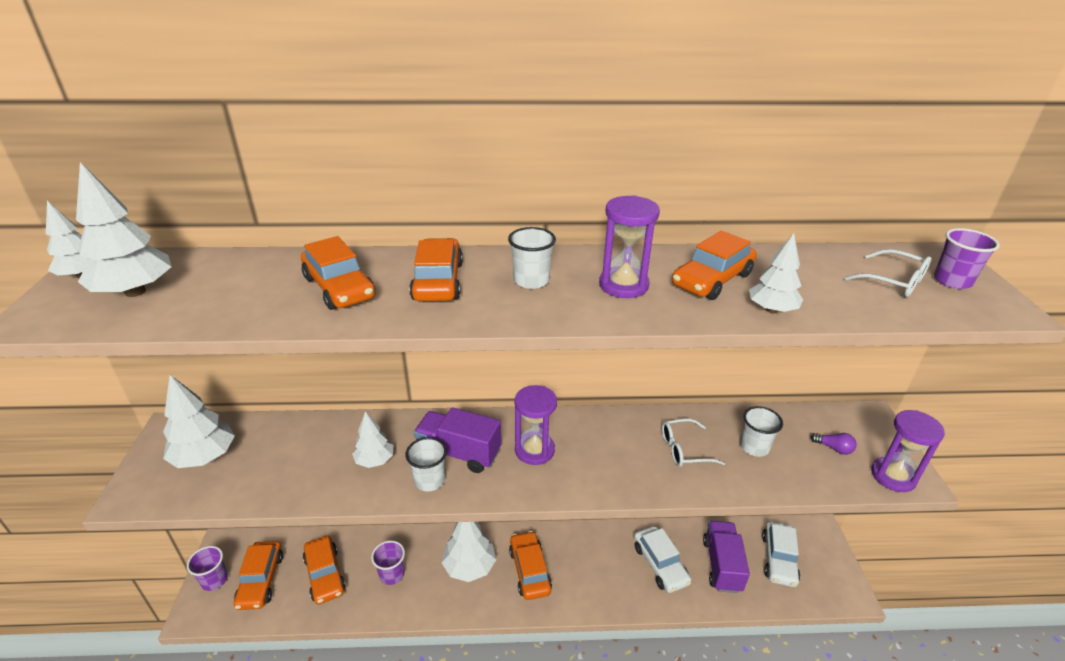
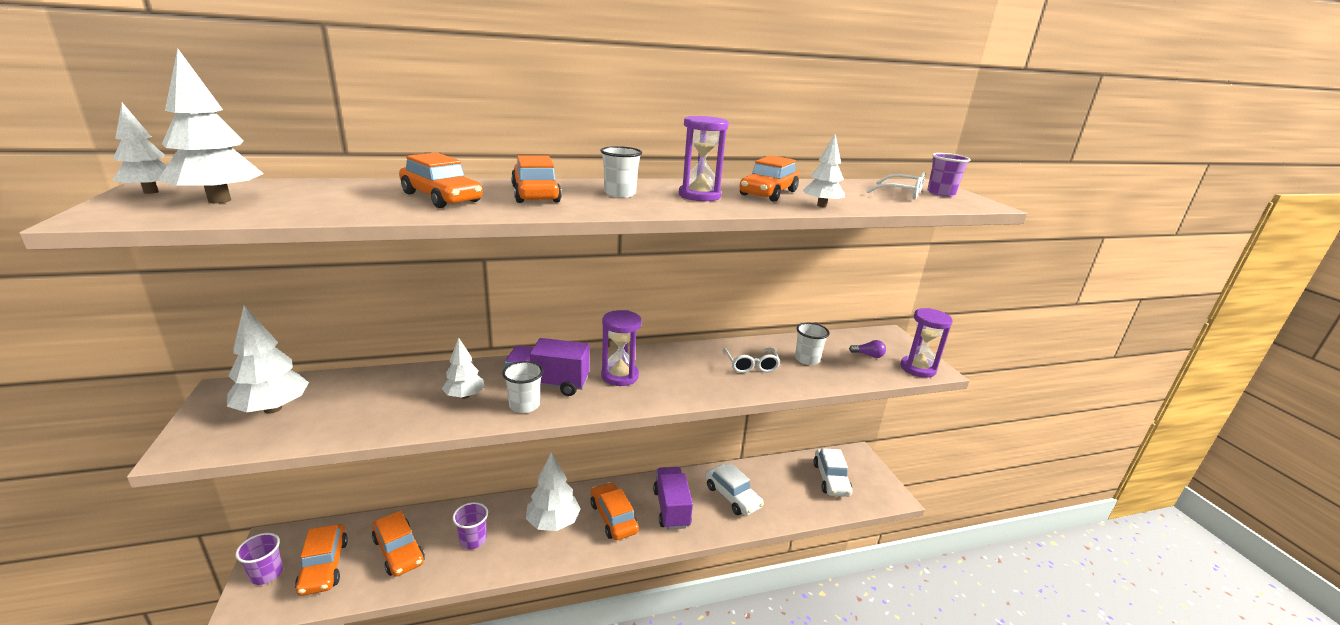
camera: 15 degrees left, 10 degrees down
(684, 449) = (751, 365): white glasses -> white glasses turned 75 degrees counterclockwise
(722, 565) = (785, 490): purple truck -> purple truck (671, 508)

